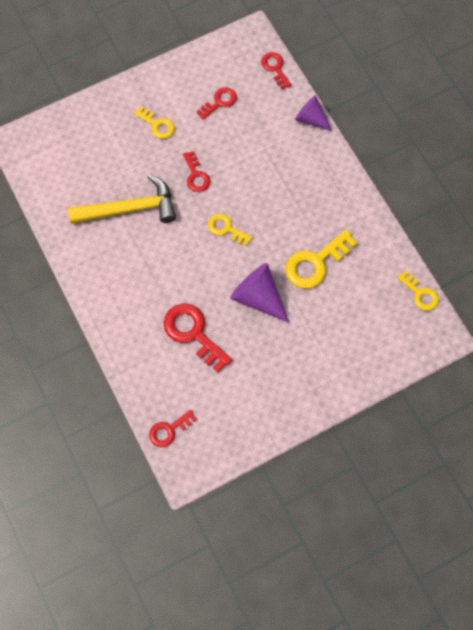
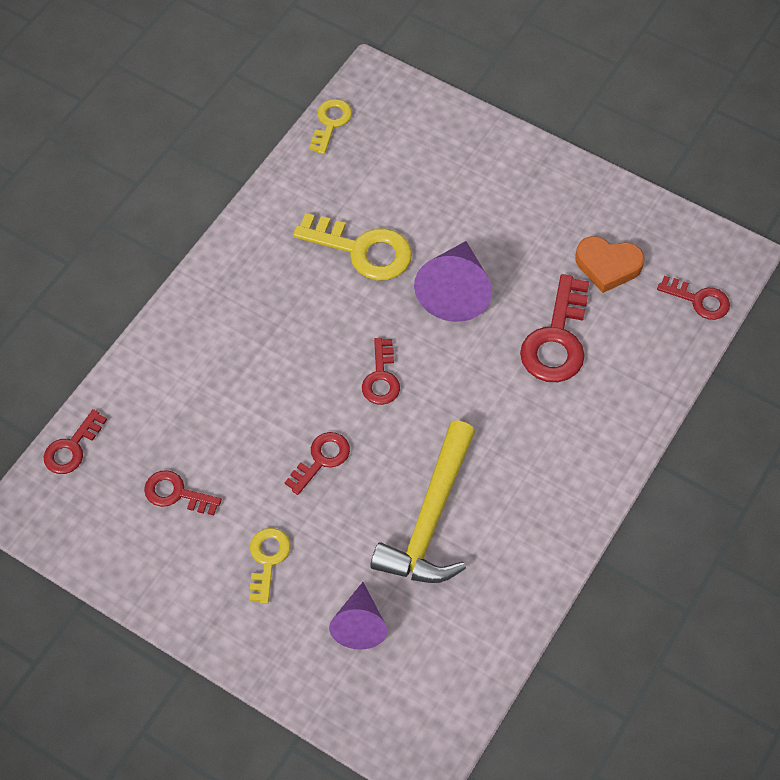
camera: 120 degrees left, 10 degrees down
(130, 208) = (430, 518): yellow hammer -> yellow hammer turned 120 degrees counterclockwise
(224, 392) = (607, 266): none -> orange heart
(226, 229) = (381, 378): yellow key -> red key
(310, 119) = (137, 359): purple cone -> purple cone (359, 624)

